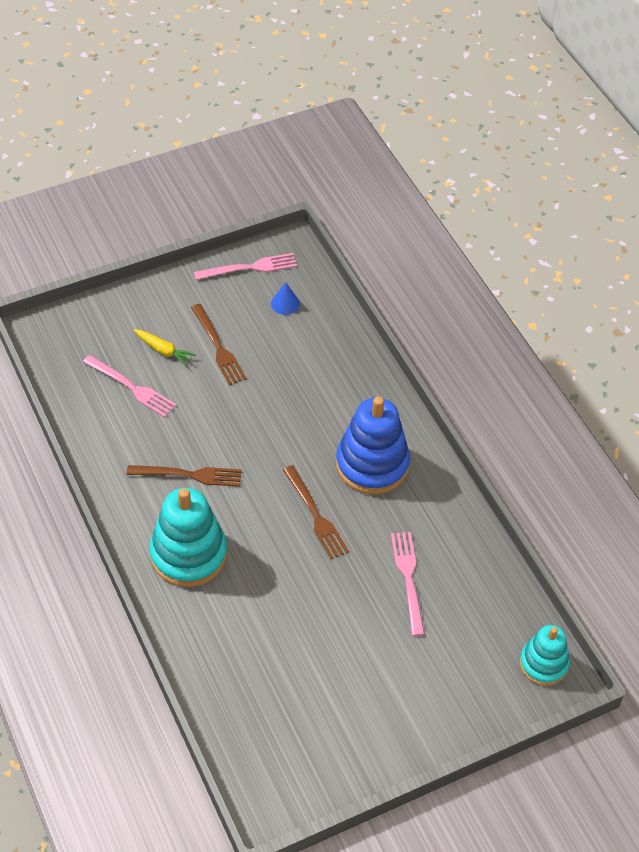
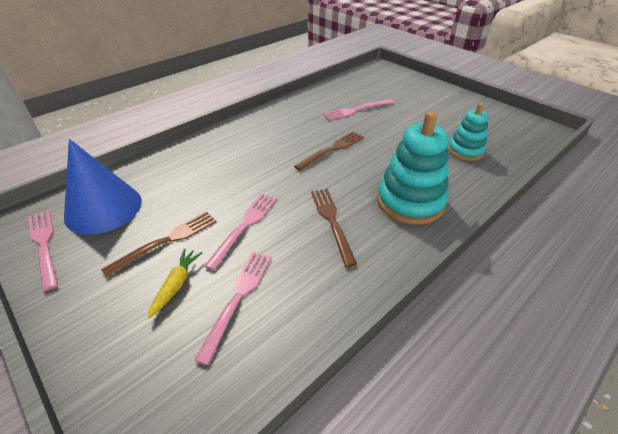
camera: 105 degrees left, 10 degrees down
(213, 405) = (245, 226): none -> pink fork
(285, 303) = (103, 208): blue cone -> blue cone, size x2.48
(372, 464) = (275, 135): blue stacking toy -> none
(543, 664) = (377, 71): turquoise stacking toy -> turquoise stacking toy (465, 151)

